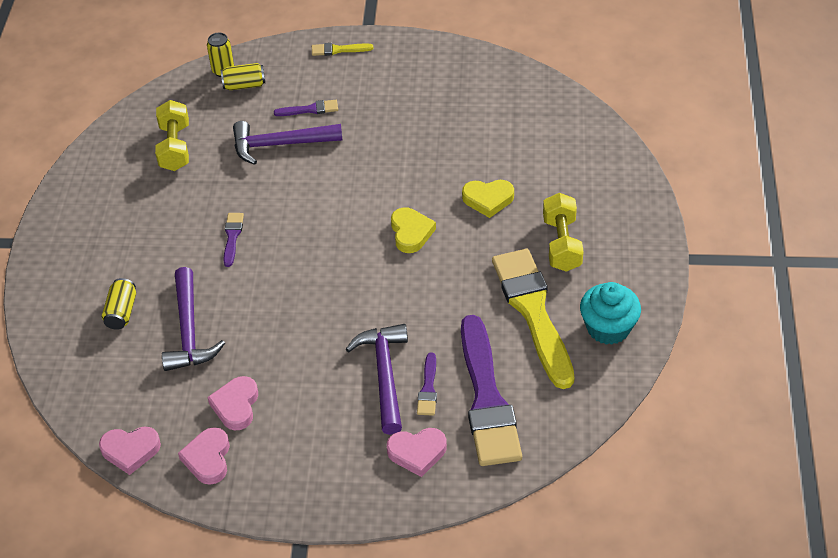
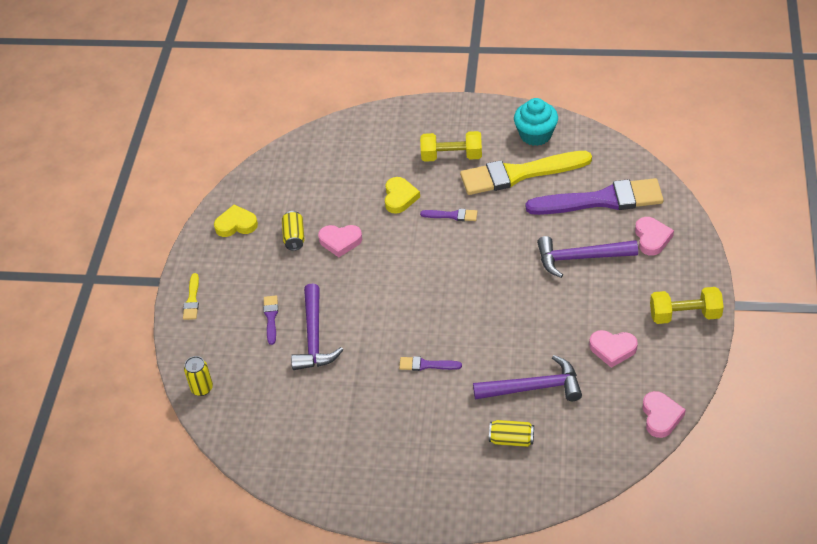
camera: 85 degrees left, 0 degrees up
(175, 147) = (305, 419): yellow dumbbell -> yellow dumbbell (685, 315)
(208, 459) = (665, 363): pink heart -> pink heart (340, 241)
(244, 85) = (227, 370): yellow can -> yellow can (294, 237)
(411, 233) = (432, 244): yellow heart -> yellow heart (236, 224)
(428, 388) = (593, 232): purple brush -> purple brush (452, 215)

